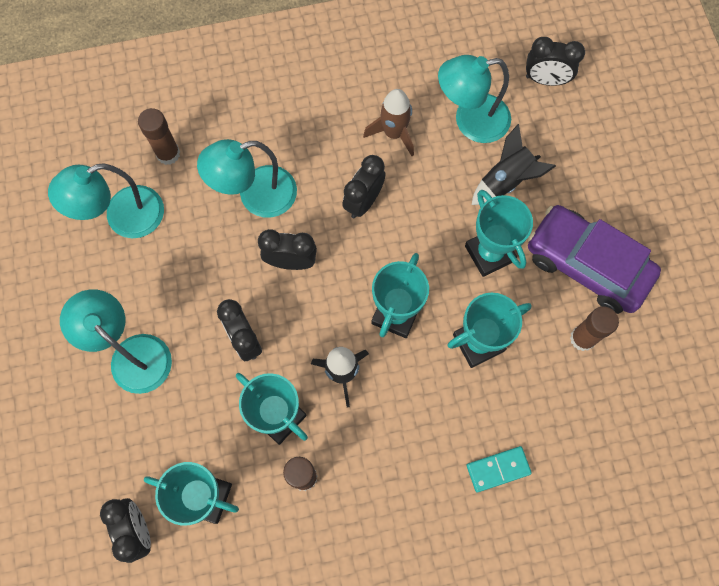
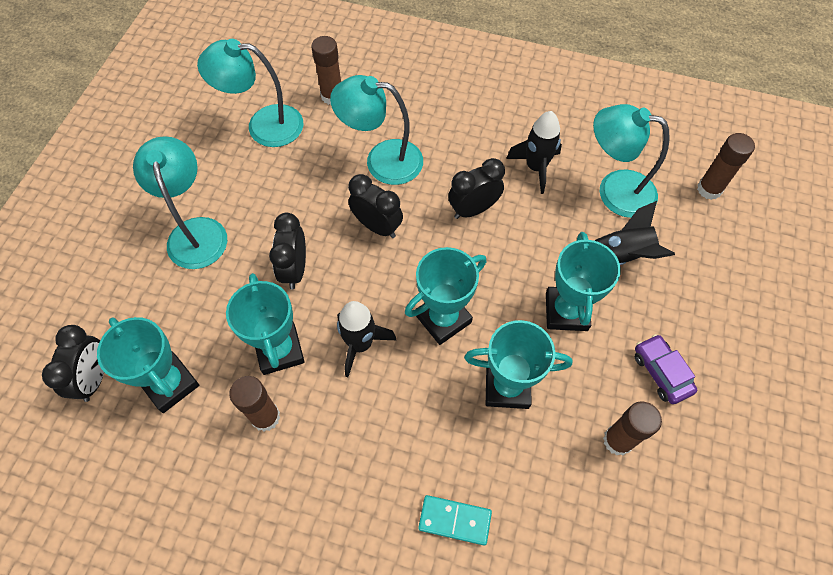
camera: 30 degrees right, 10 degrees down
(394, 133) = (535, 168): brown rocket -> black rocket
(545, 80) = (709, 189): black clock -> brown glue stick
(586, 265) = (661, 372): purple car -> purple car, size x0.48

